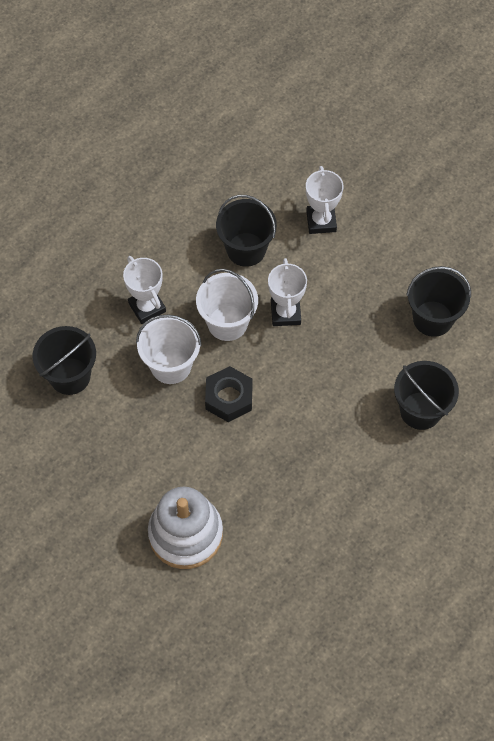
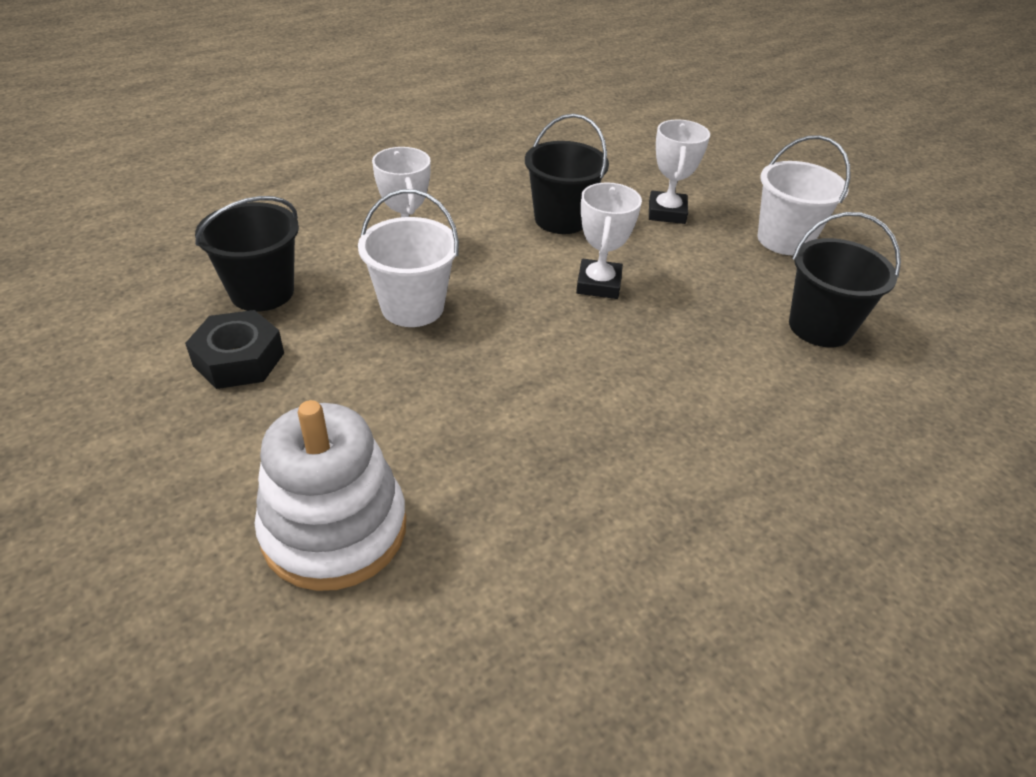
camera: 10 degrees right, 20 degrees down
(227, 323) = (512, 279): white bucket -> white bucket (784, 240)
(229, 398) = (485, 358): black nut -> black nut (239, 359)
(420, 410) = (799, 432): black bucket -> none

